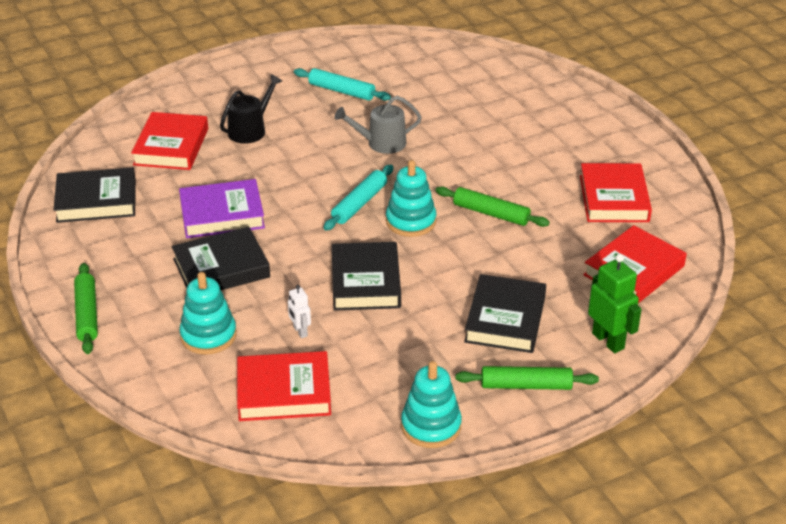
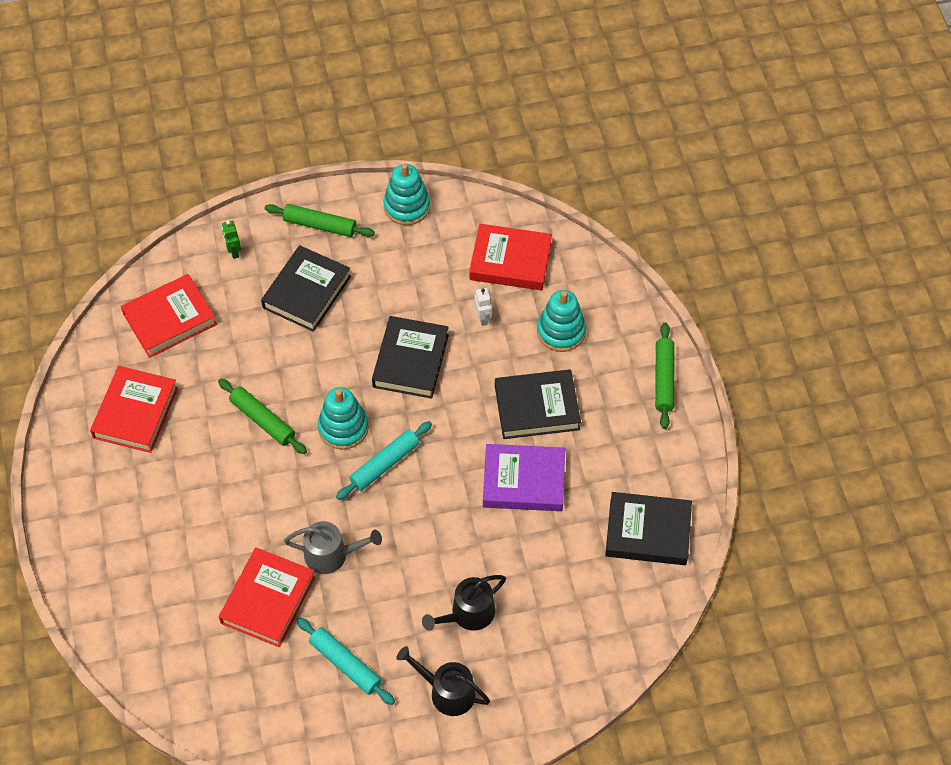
camera: 165 degrees left, 20 degrees up
(171, 146) = (560, 605): red book -> red book (268, 600)
(254, 90) = (447, 692): none -> black watering can
(608, 341) = (234, 251): green robot -> green robot, size x0.55

